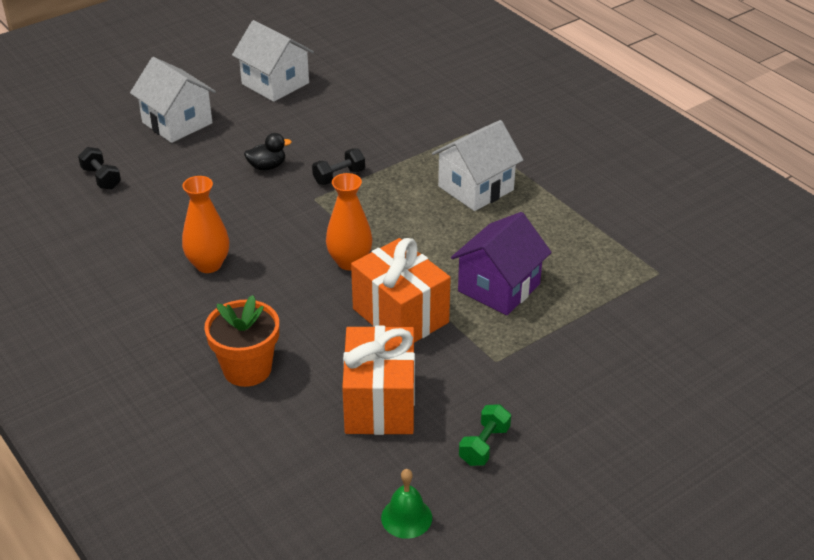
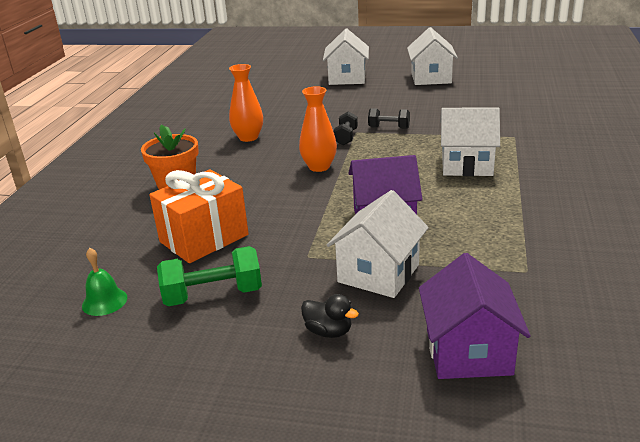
camera: 50 degrees right, 10 degrees down
(101, 178) = (270, 87): black dumbbell -> black dumbbell (346, 137)
(267, 166) = (357, 110): black duck -> black duck (328, 331)
(400, 315) = (297, 204): orange gift -> none
(484, 445) = (213, 295): green dumbbell -> green dumbbell, size x1.62
(571, 340) = (378, 273): none -> white house
(712, 362) = (468, 351): none -> purple house

